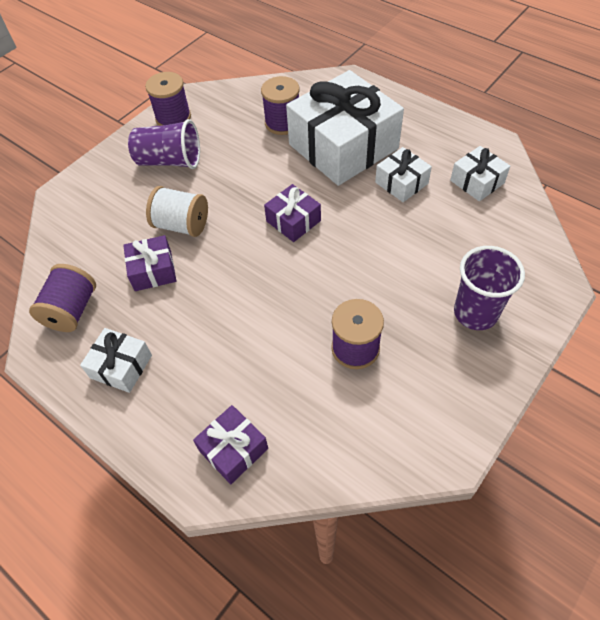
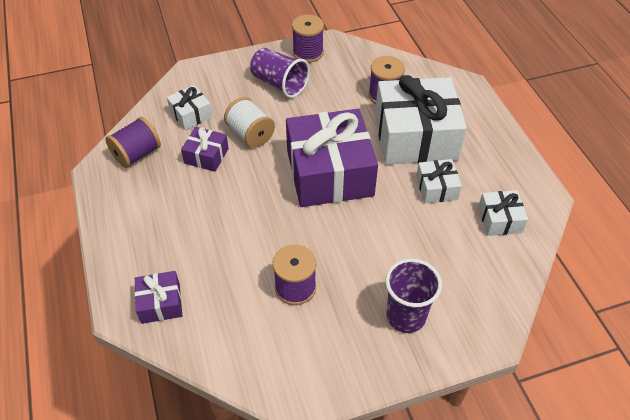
camera: 30 degrees right, 5 degrees down
(121, 366) = (137, 208): white gift -> white gift (191, 114)
(293, 221) = (329, 173): purple gift -> purple gift, size x2.19

